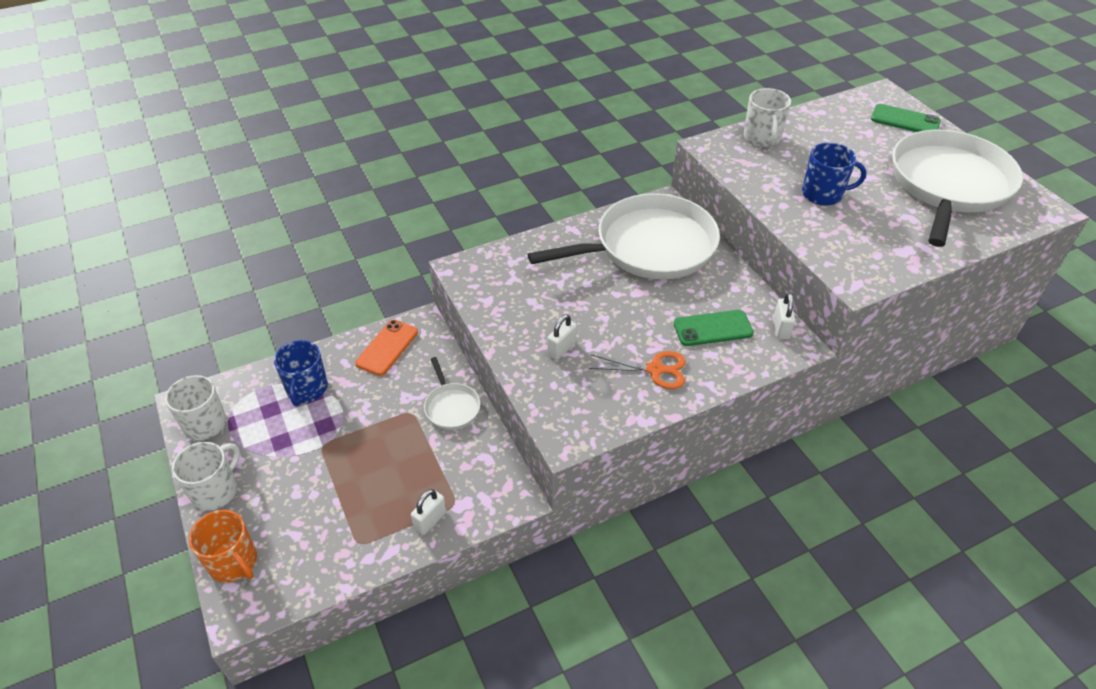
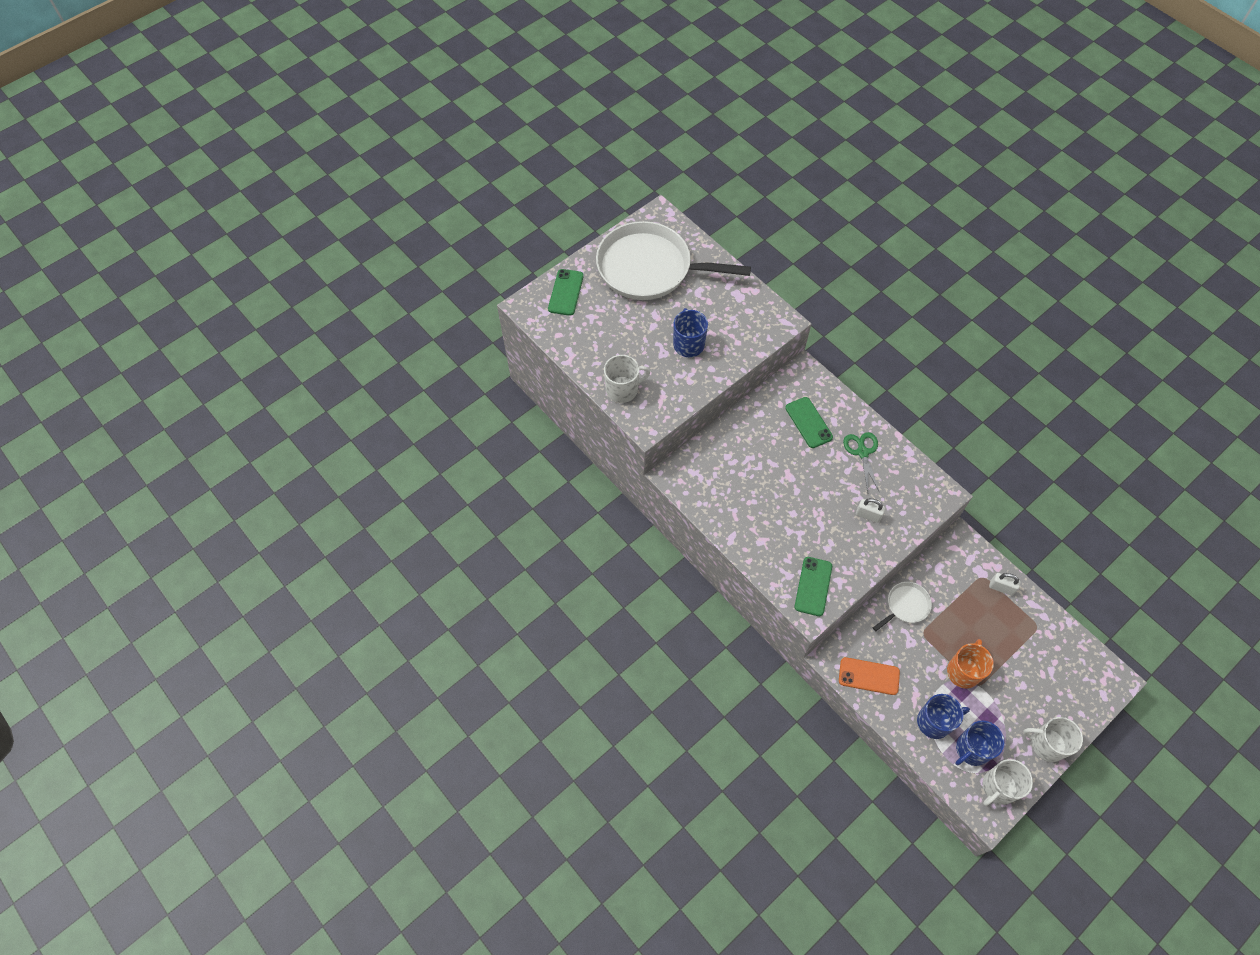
camera: 105 degrees left, 15 degrees up
(234, 562) = (1088, 701): orange mug -> orange mug (963, 671)
(258, 413) = (972, 749): none -> blue mug
(490, 277) = (813, 586): none -> green phone
(649, 246) = (733, 477): white pan -> none
(655, 369) = (862, 452): orange scissors -> green scissors
(781, 328) = (792, 381): white padlock -> none

